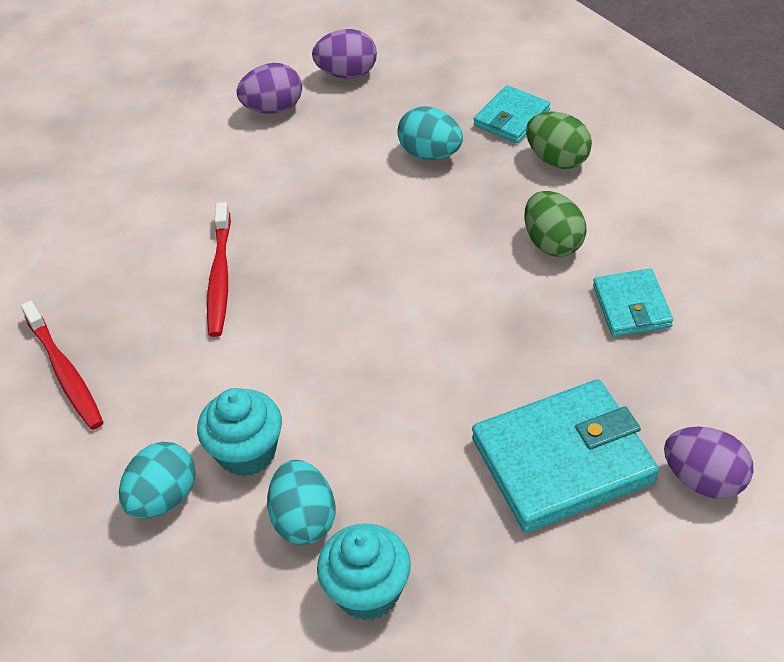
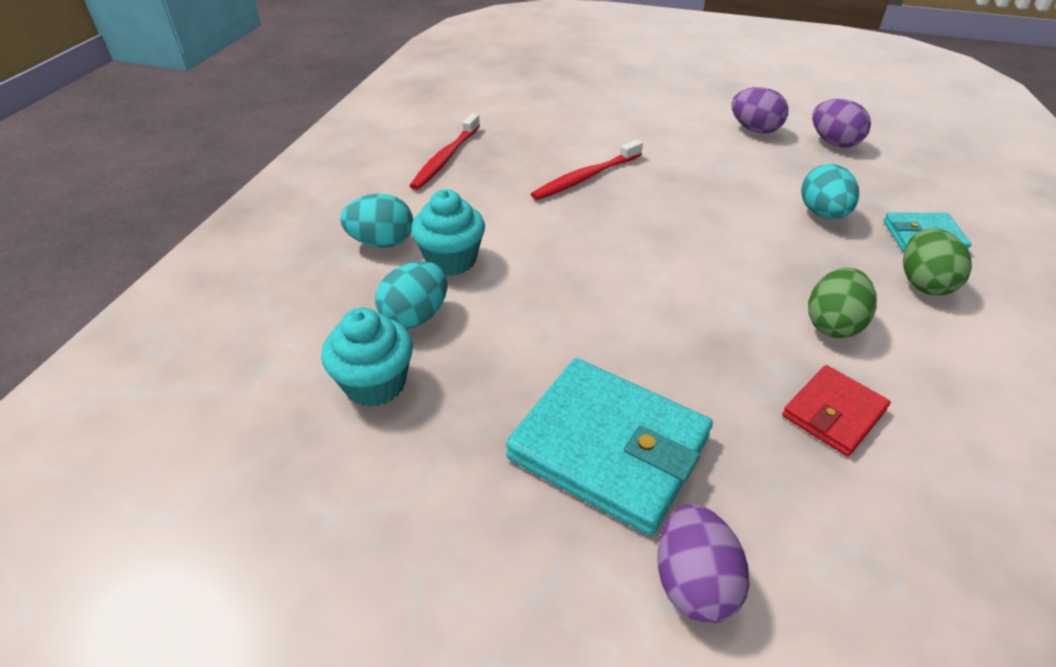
camera: 50 degrees right, 5 degrees down
(631, 306) = (833, 413): turquoise wallet -> red wallet

